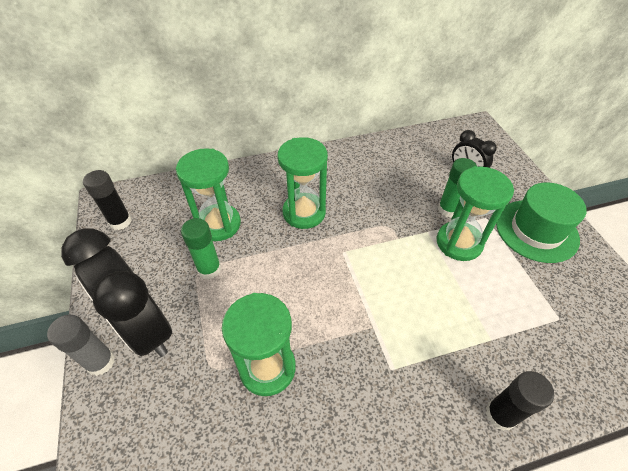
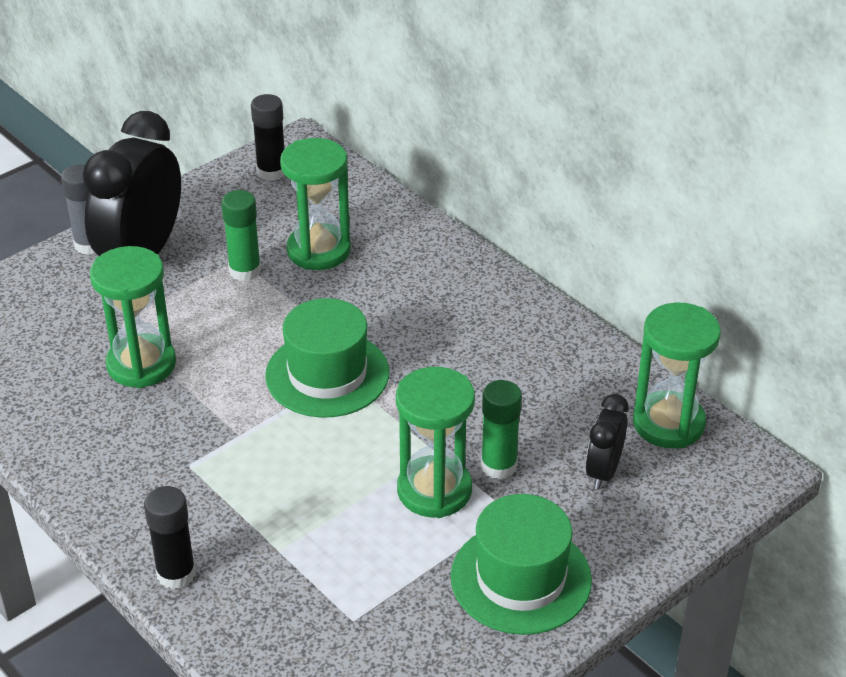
camera: 65 degrees right, 10 degrees down
(304, 212) = (389, 318): green hourglass -> green hourglass (668, 423)
(337, 259) = (327, 374): none -> green hat

